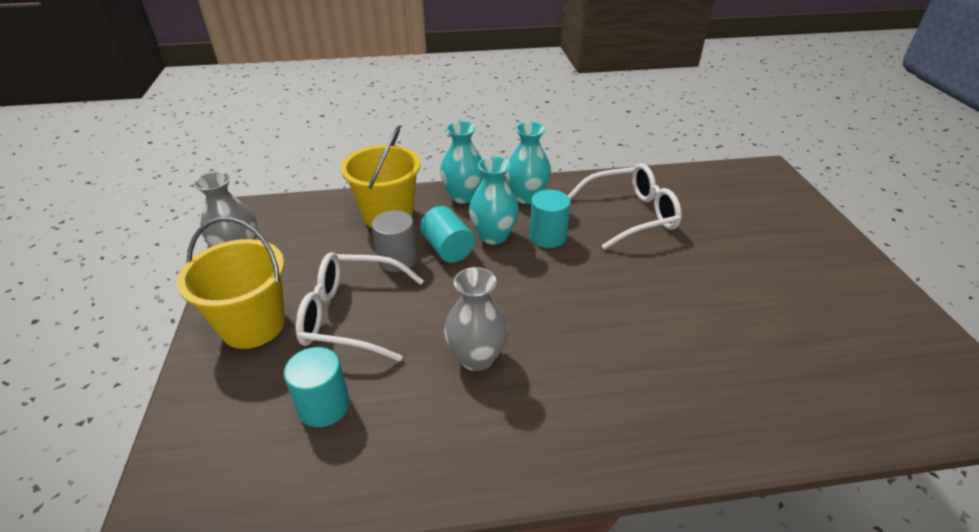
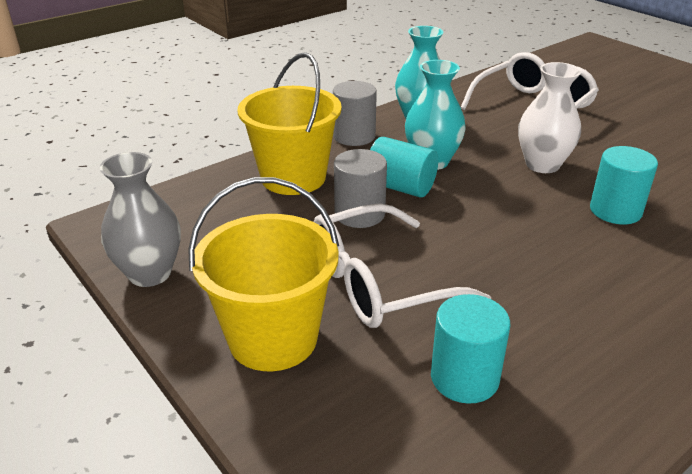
camera: 30 degrees left, 5 degrees down
(463, 196) = (354, 136): turquoise vase -> grey cylinder
(476, 357) = (555, 269): grey vase -> none
(547, 237) = (484, 146): turquoise cylinder -> turquoise cylinder (615, 211)
(574, 269) = (542, 165): none -> white vase

